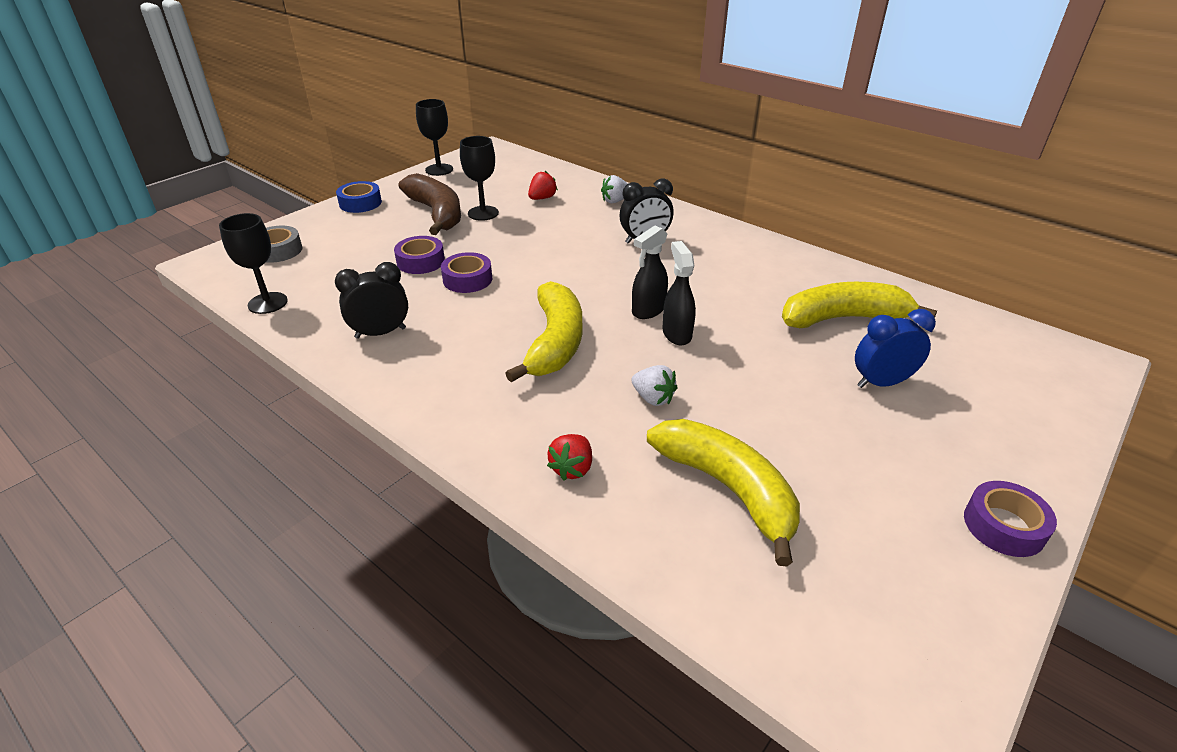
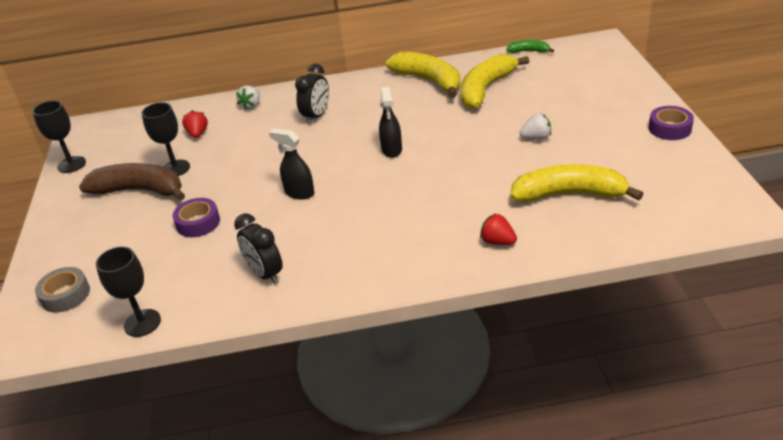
camera: 45 degrees left, 0 degrees up
(360, 203) = (58, 224): blue tape -> none
(380, 333) = (265, 274): black clock -> black clock turned 60 degrees counterclockwise
(467, 279) = (254, 209): purple tape -> none
(555, 342) = (377, 200): yellow banana -> yellow banana (429, 81)
(572, 468) = (497, 242): red strawberry -> red strawberry turned 150 degrees clockwise
(653, 398) = (473, 186): white strawberry -> white strawberry (536, 138)
(676, 334) = (427, 150): black spray bottle -> black spray bottle (299, 193)
(881, 383) = (548, 106): blue clock -> none
(967, 313) = (529, 51): none -> green banana

